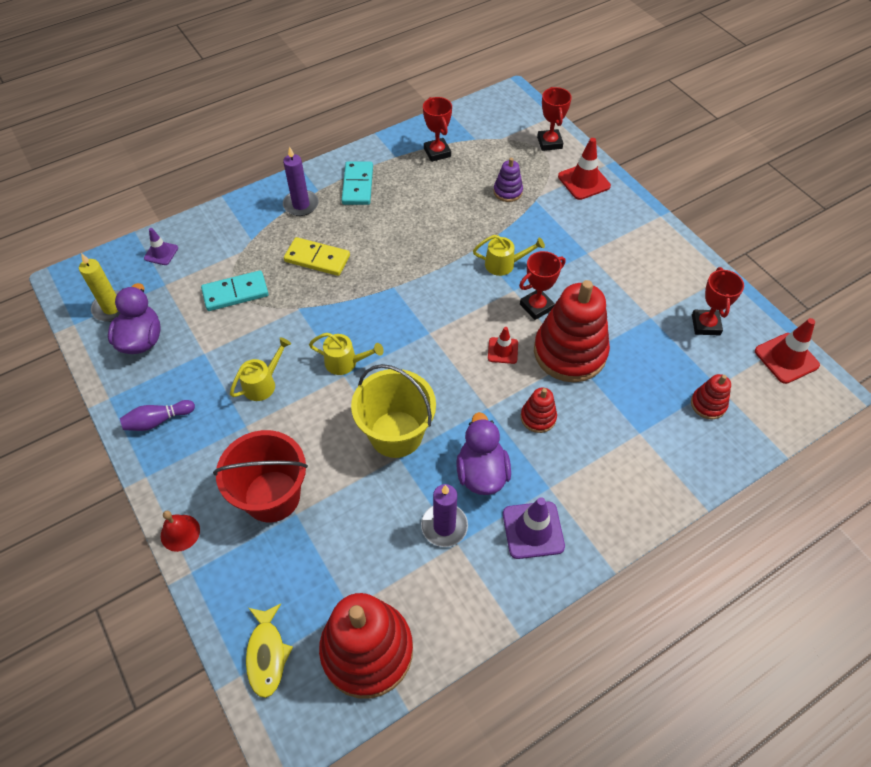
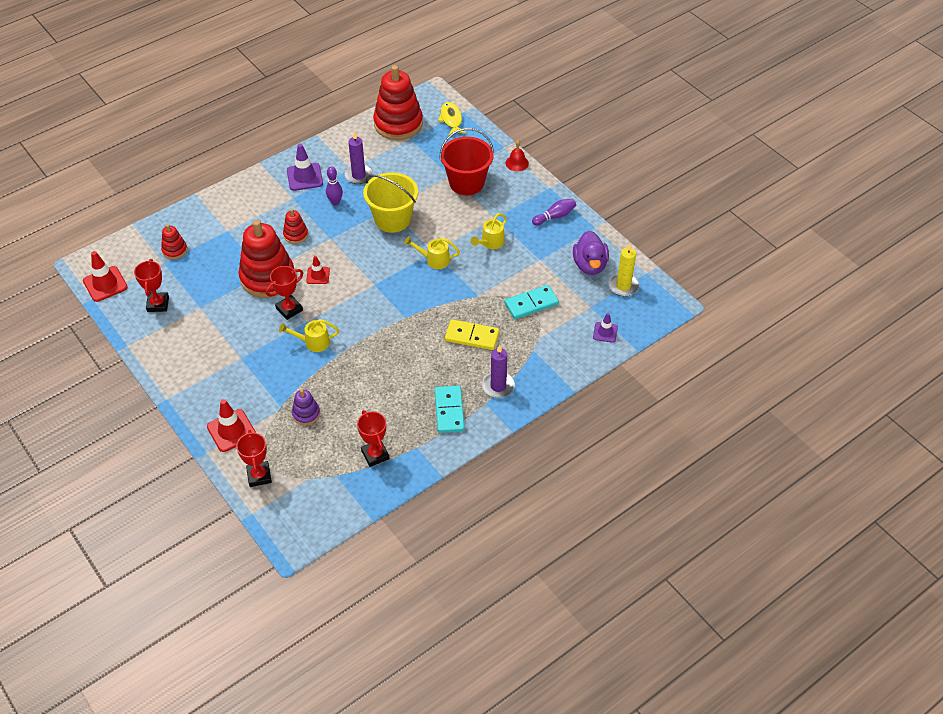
camera: 175 degrees right, 5 degrees down
(481, 473) = (335, 202): purple duck -> purple bowling pin

